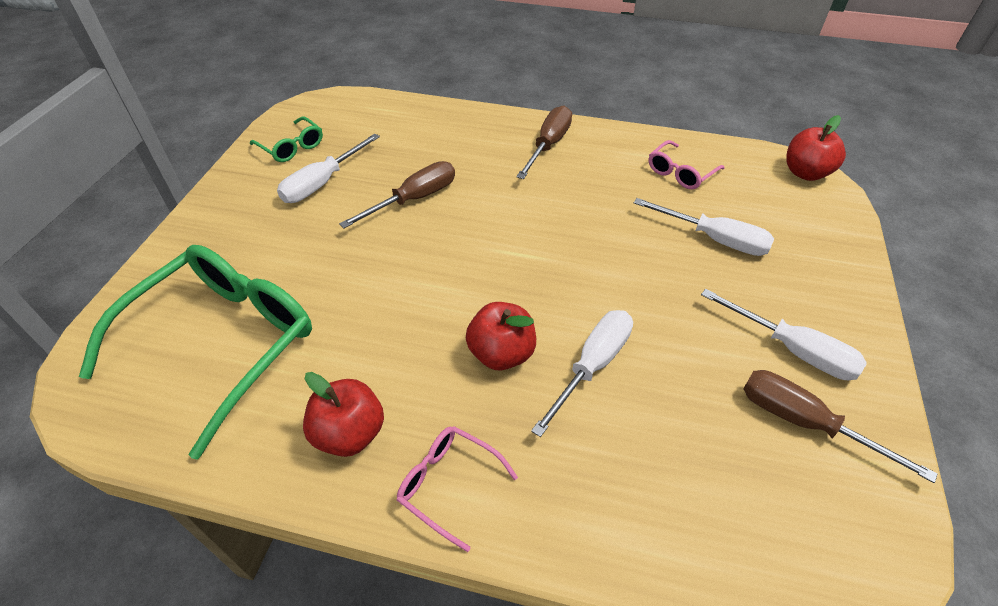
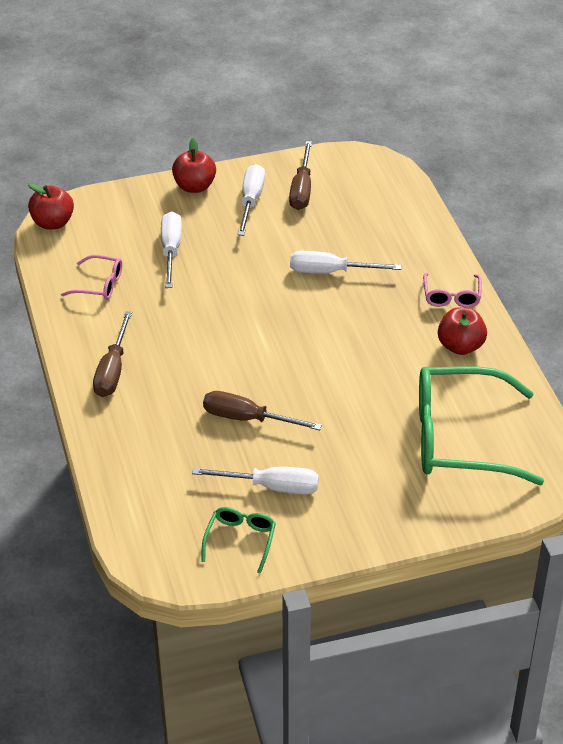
camera: 120 degrees left, 5 degrees down
(501, 353) = (354, 310): red apple -> red apple (194, 186)
(548, 145) = (113, 370): brown screwdriver -> brown screwdriver turned 75 degrees counterclockwise

